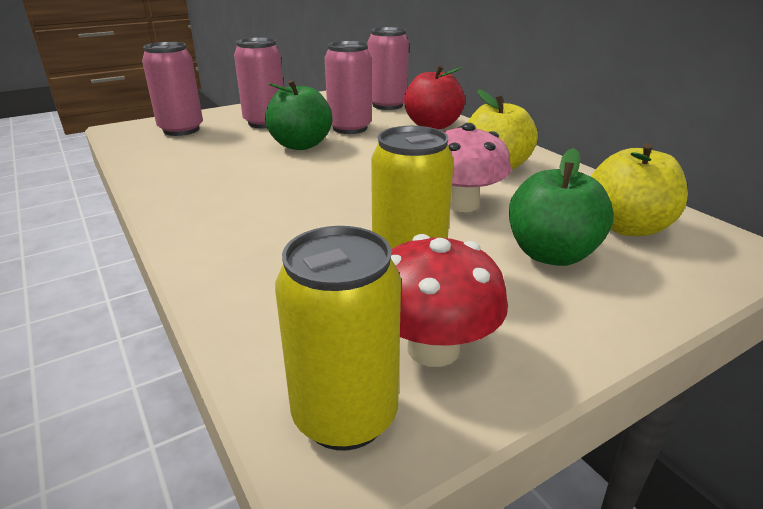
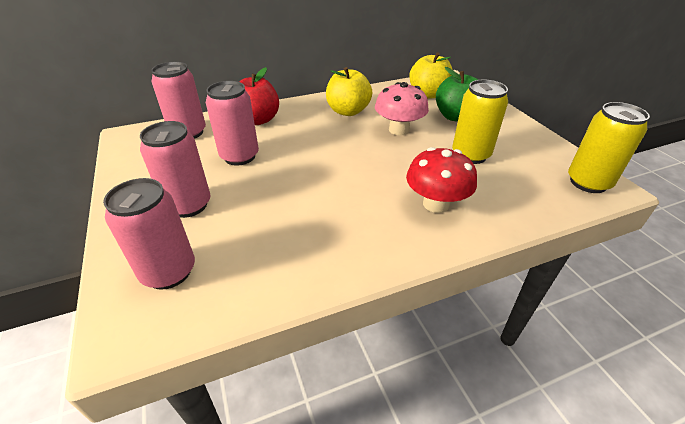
camera: 80 degrees left, 10 degrees up
(300, 145) = (269, 184): green apple -> none
(433, 348) = (538, 157): red mushroom -> red mushroom (436, 204)

